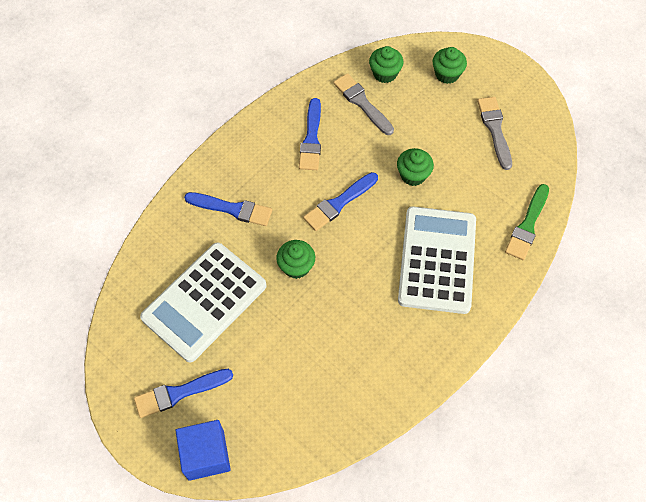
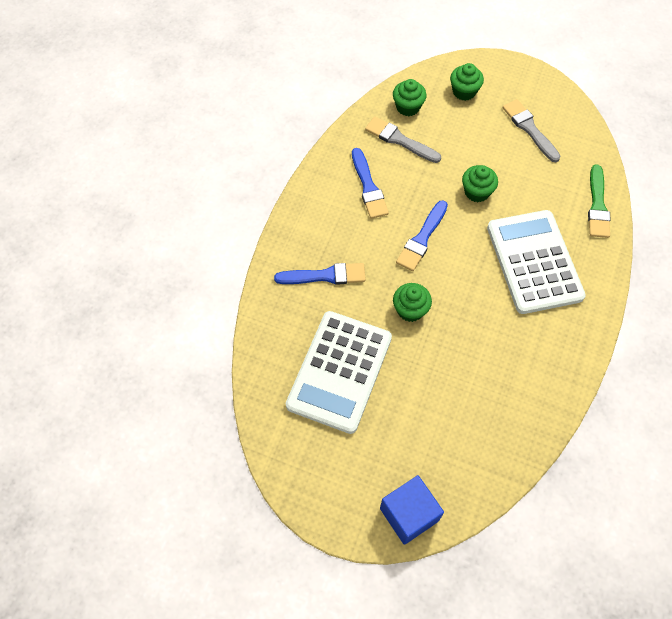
camera: 20 degrees left, 0 degrees up
(179, 393) = (356, 466): blue brush -> none

